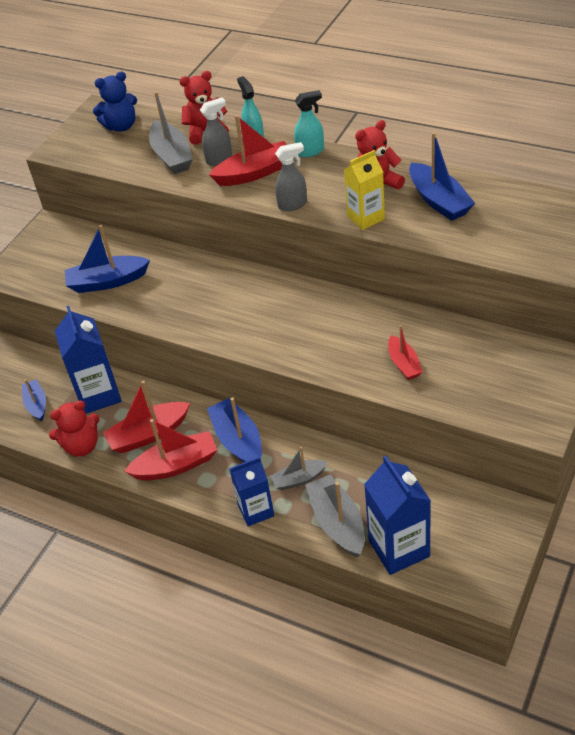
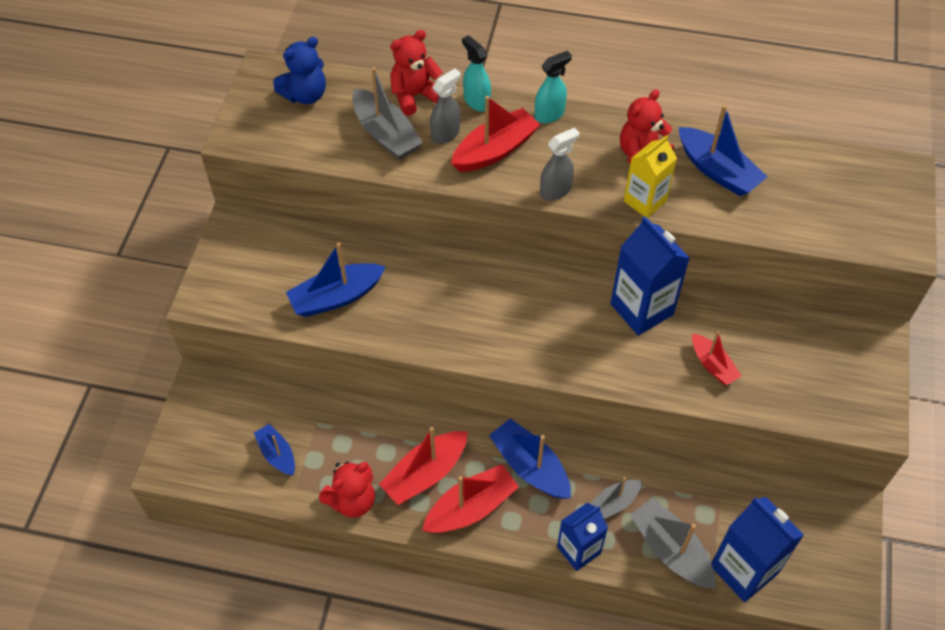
camera: 20 degrees left, 10 degrees up
(99, 395) = (348, 431): blue carton -> blue carton (641, 309)

